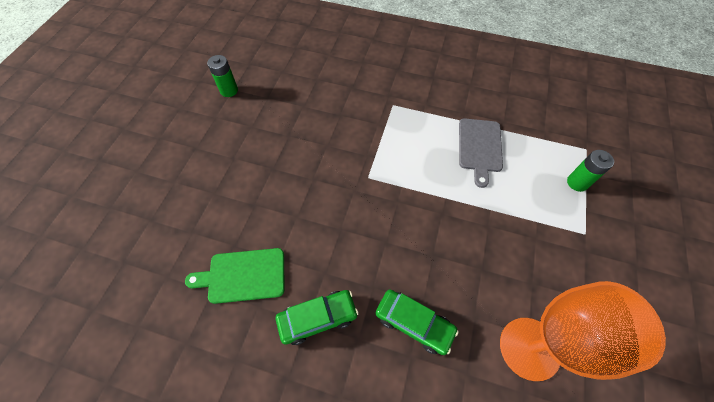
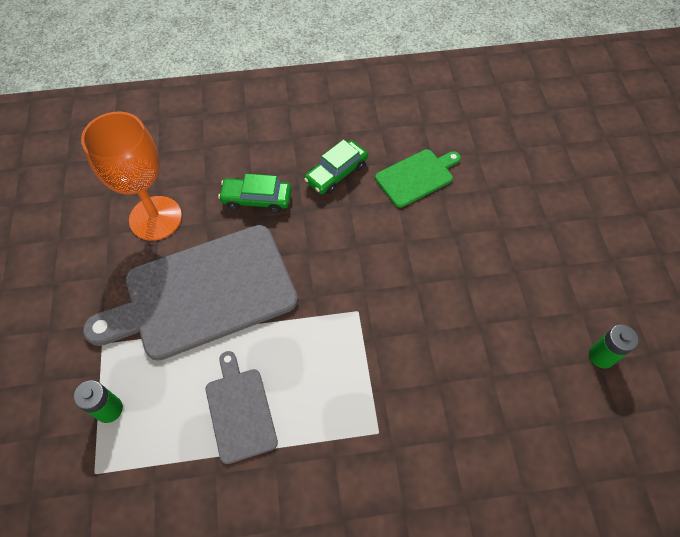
camera: 155 degrees right, 0 degrees up
(491, 242) = (203, 294): none -> grey cutting board

